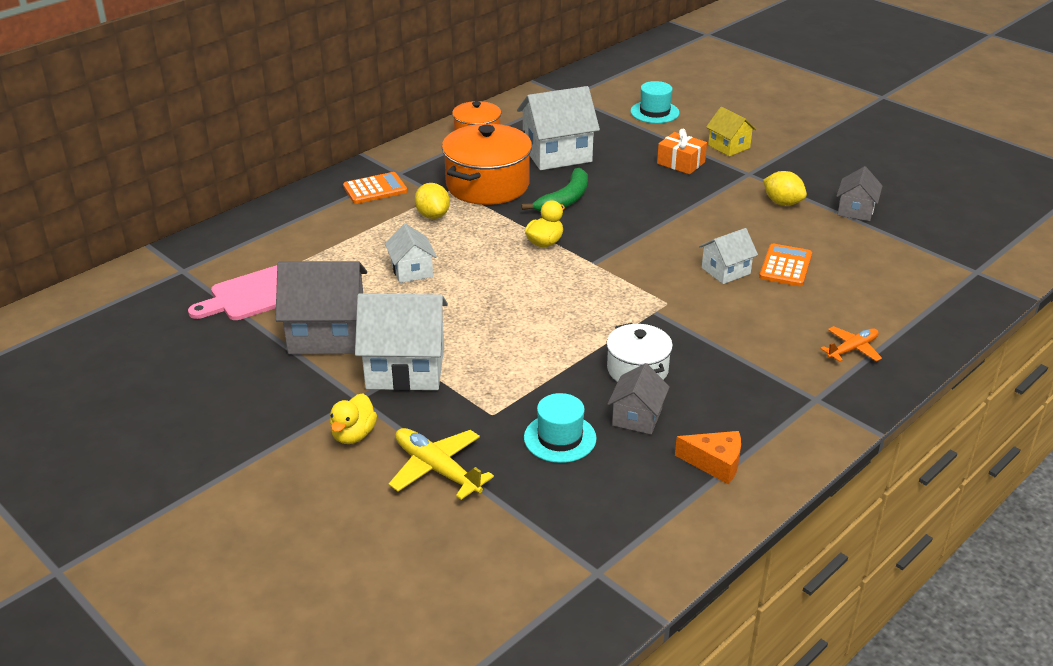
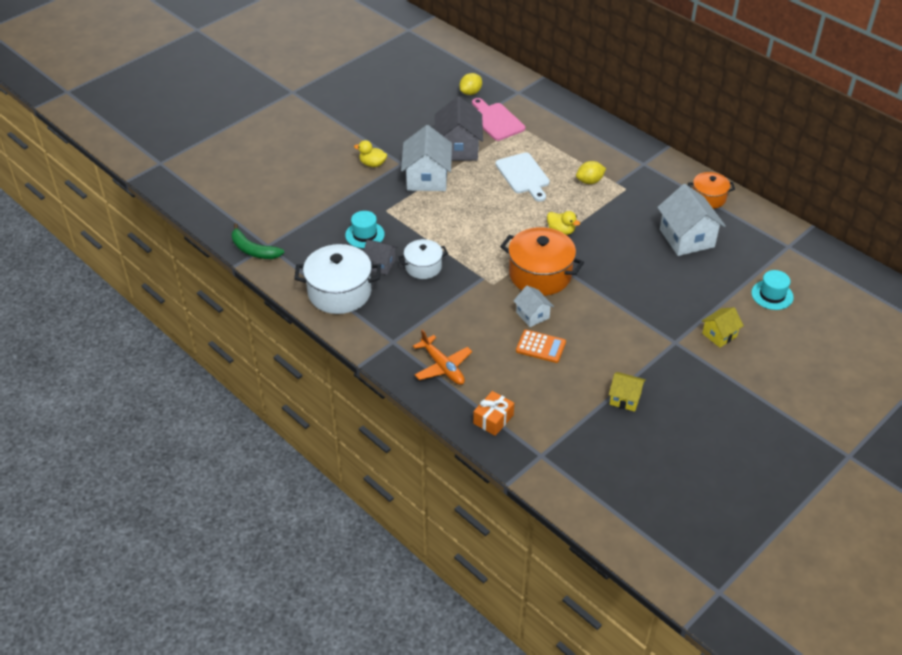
camera: 90 degrees right, 10 degrees up
(375, 189) = (620, 155): orange calculator -> none
(412, 270) = (523, 175): white house -> white cutting board
(437, 469) = (344, 192): yellow plane -> none
(487, 185) = (633, 204): orange pot -> orange pot (540, 275)
(565, 200) = (619, 241): green banana -> green banana (253, 250)
(681, 163) = (685, 304): orange gift -> orange gift (493, 419)
(715, 463) = (339, 292): orange cheese -> white pot
(782, 203) = (631, 356): yellow lemon -> yellow lemon (470, 92)
(852, 349) = (442, 366): orange plane -> orange plane, size x1.52
(855, 210) = (625, 399): grey house -> yellow house

